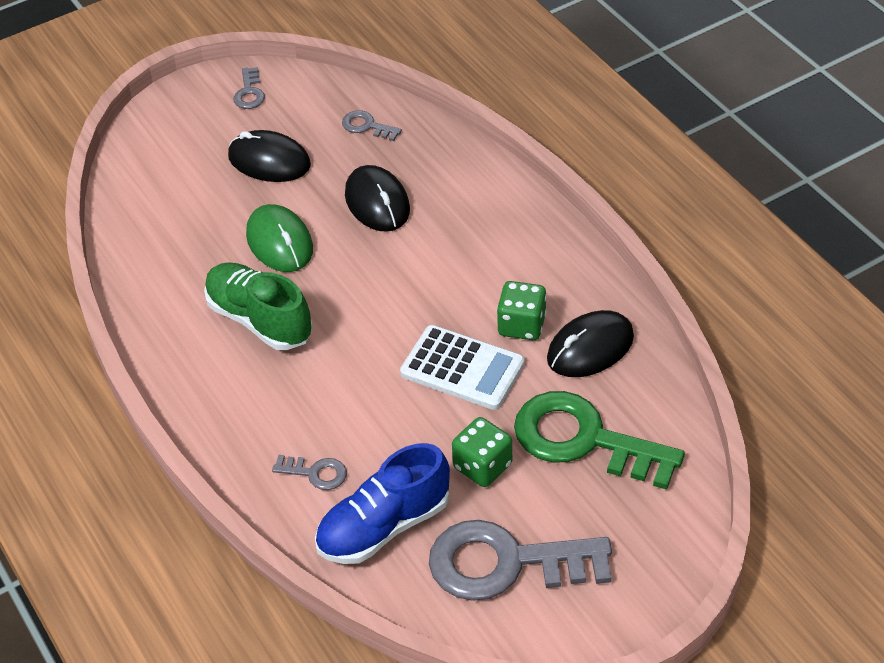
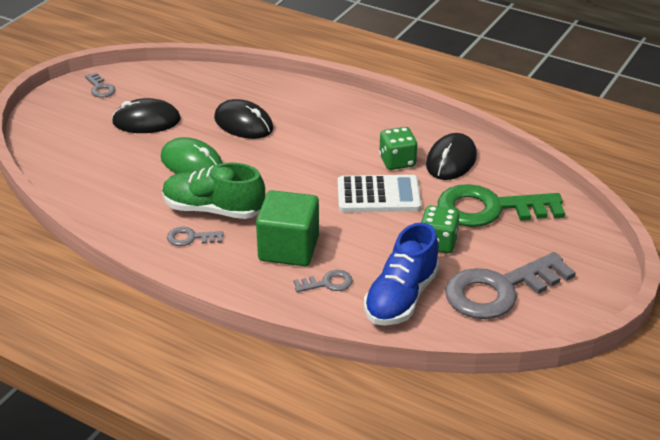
camera: 30 degrees left, 10 degrees down
(305, 407) = (288, 248): none -> green cube
(367, 126) = (201, 86): grey key -> grey key (190, 238)

